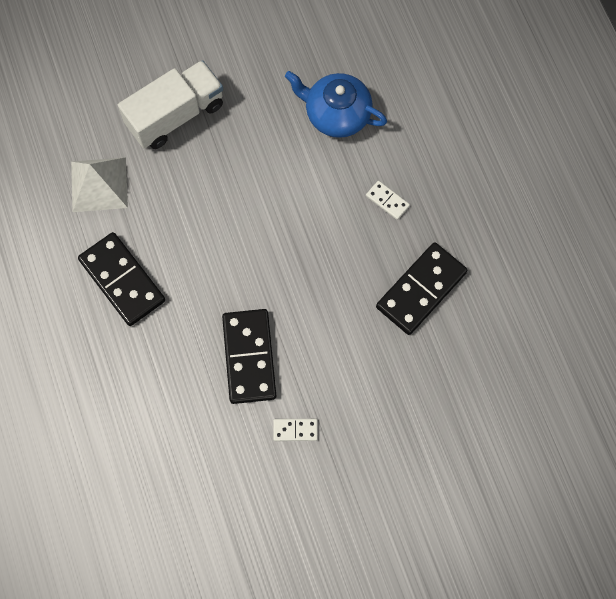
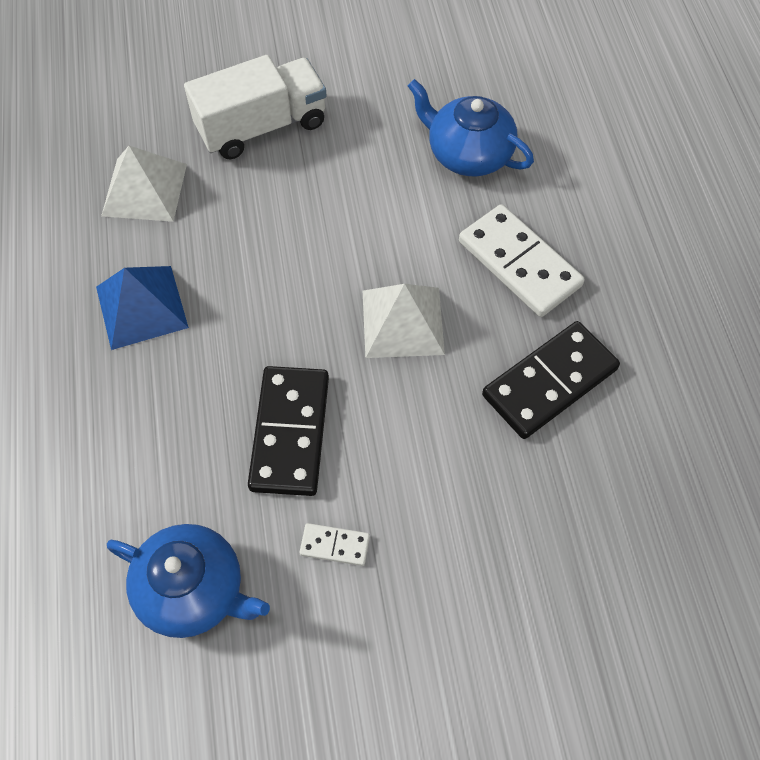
camera: 10 degrees right, 10 degrees down
(122, 280) = (141, 307): black domino -> blue pyramid
(209, 475) = (193, 590): none -> blue teapot
(311, 261) = (402, 322): none -> white pyramid
(387, 201) = (519, 264): white domino -> white domino, size x2.14

